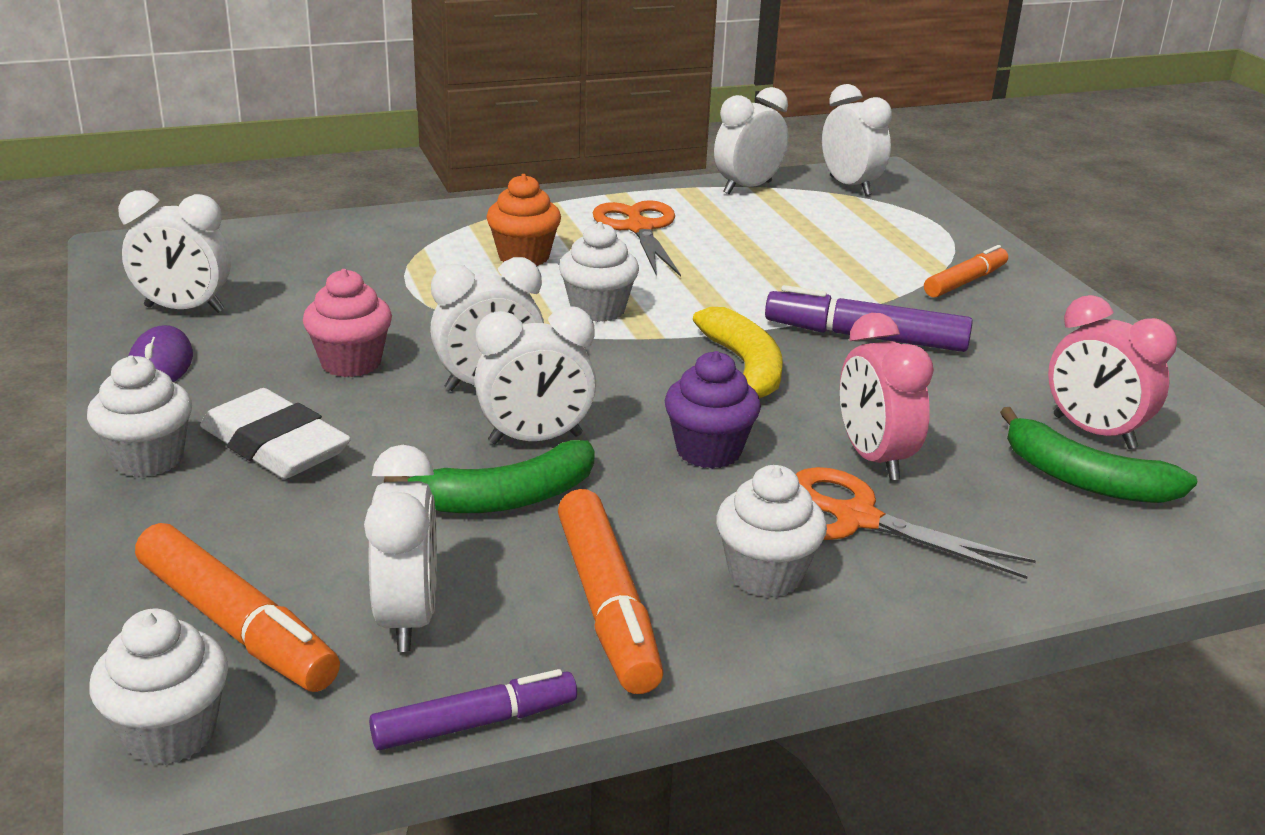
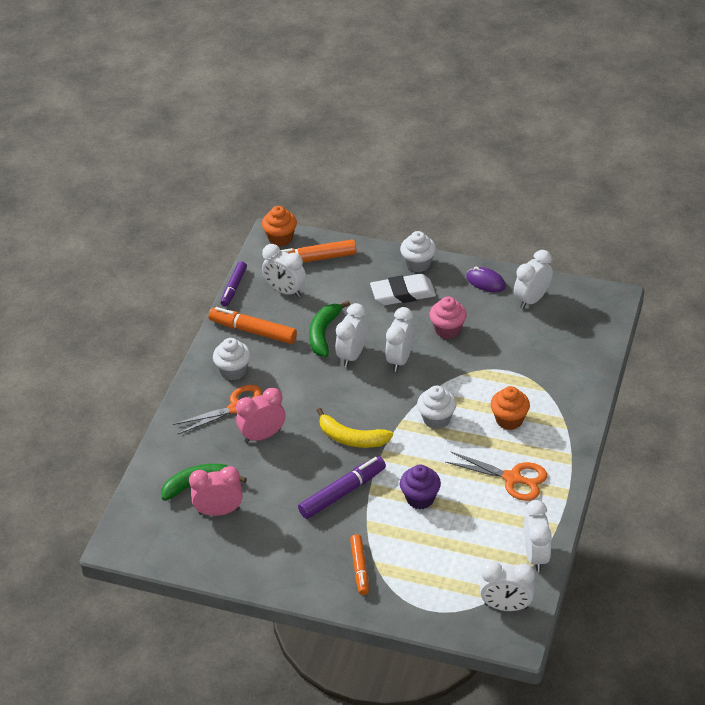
camera: 130 degrees right, 15 degrees up
(170, 733) = (280, 238): white cupcake -> orange cupcake
(708, 451) = (306, 395): purple cupcake -> purple cupcake (420, 498)
(874, 458) = (262, 435): pink clock -> pink clock turned 45 degrees counterclockwise

